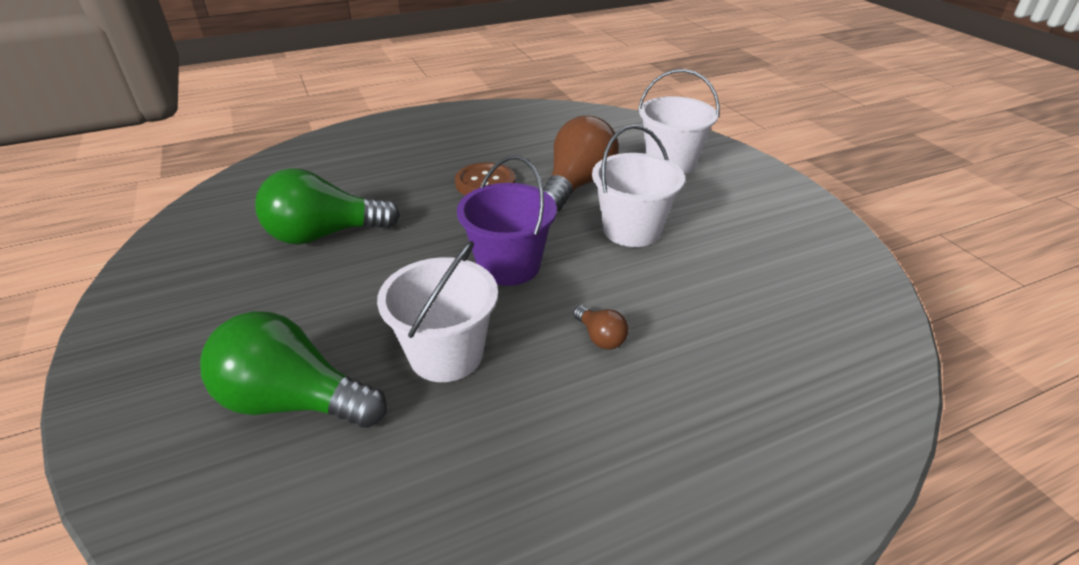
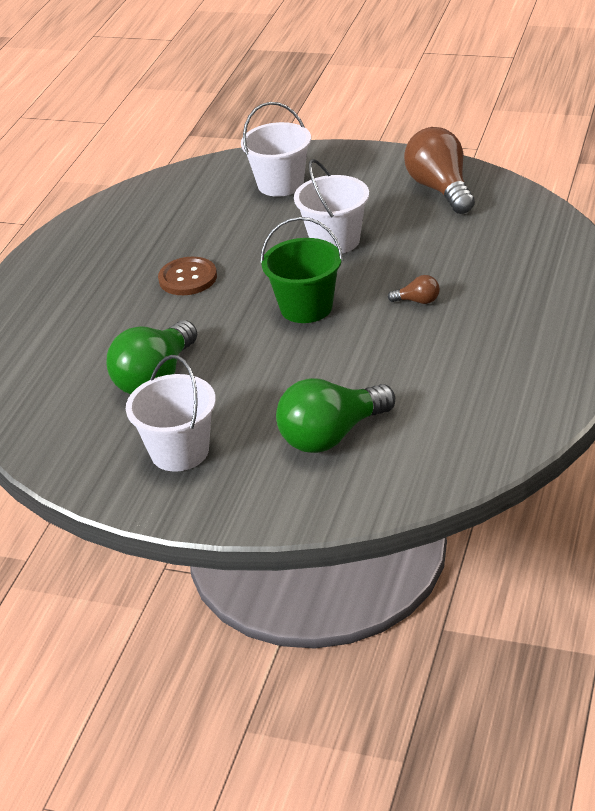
camera: 45 degrees left, 0 degrees up
(446, 354) = (361, 364): white bucket -> white bucket (180, 451)
(509, 266) = (306, 307): purple bucket -> green bucket
(577, 185) = (251, 238): brown light bulb -> brown light bulb (440, 189)

